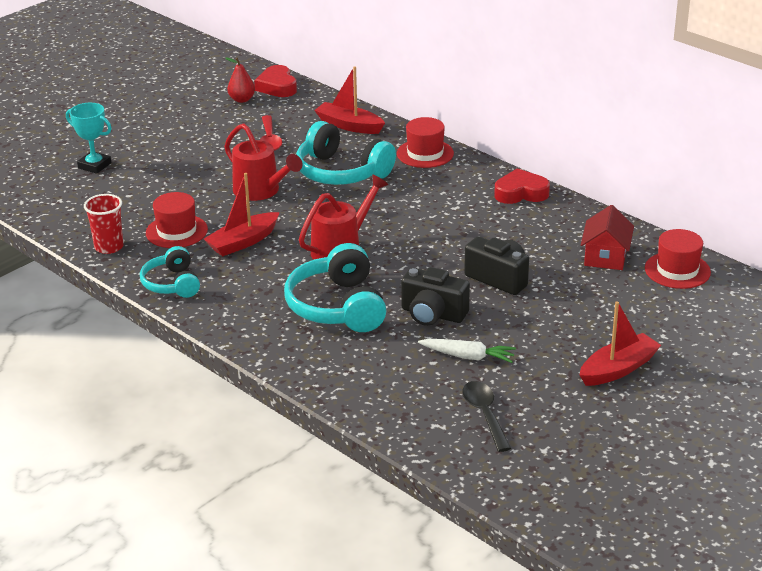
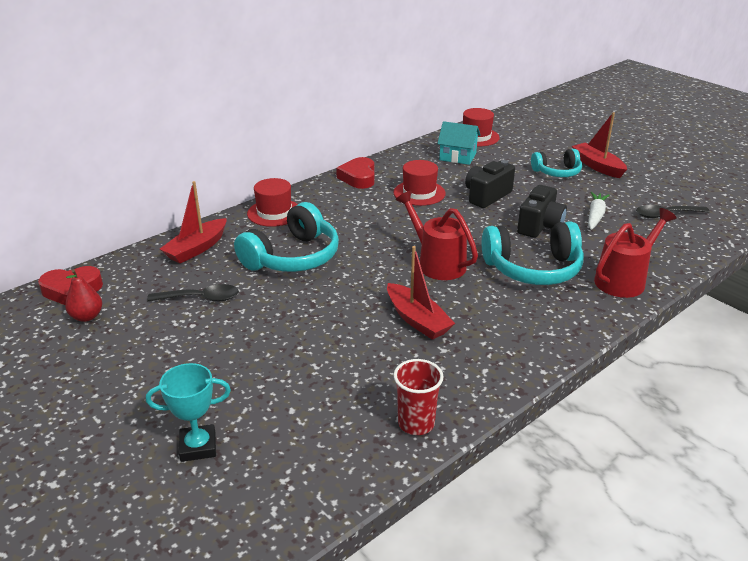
camera: 85 degrees left, 0 degrees up
(94, 165) = (198, 447): turquoise trophy -> turquoise trophy turned 45 degrees clockwise
(172, 284) = (498, 369): turquoise headphones -> turquoise headphones (557, 172)
(176, 231) = (388, 367): red hat -> red hat (419, 193)
(261, 191) = (315, 306): red watering can -> red watering can (624, 279)
(270, 140) = (201, 298): red spoon -> black spoon
(605, 256) = (457, 156): red house -> turquoise house

